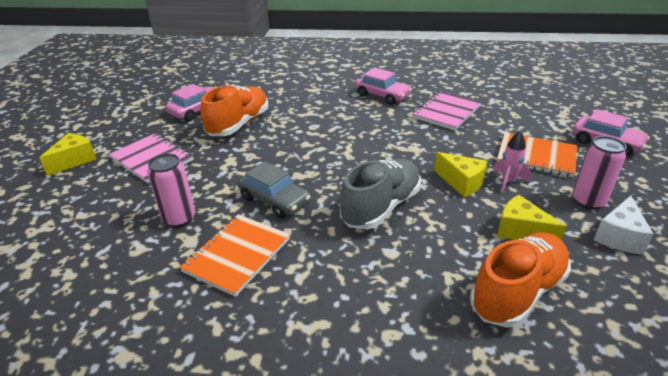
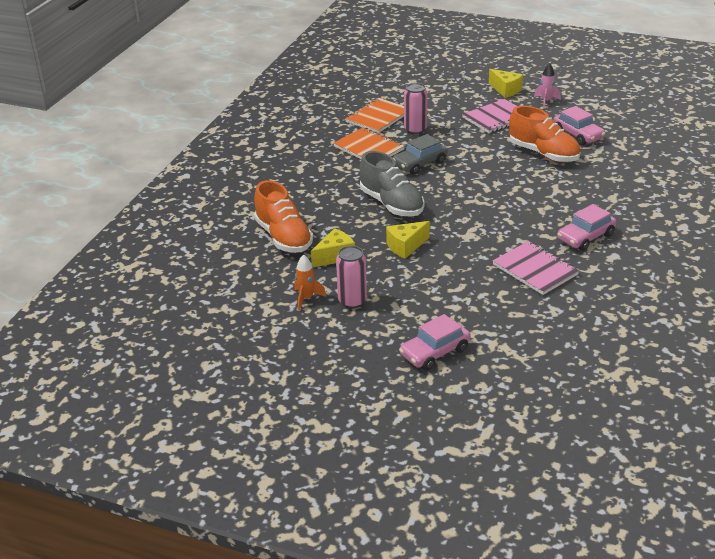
camera: 105 degrees right, 0 degrees up
(508, 181) = (397, 270): pink rocket -> pink rocket (546, 101)
(536, 156) = (428, 298): orange notebook -> orange notebook (378, 117)
(619, 237) = (306, 298): white cheese -> orange rocket

